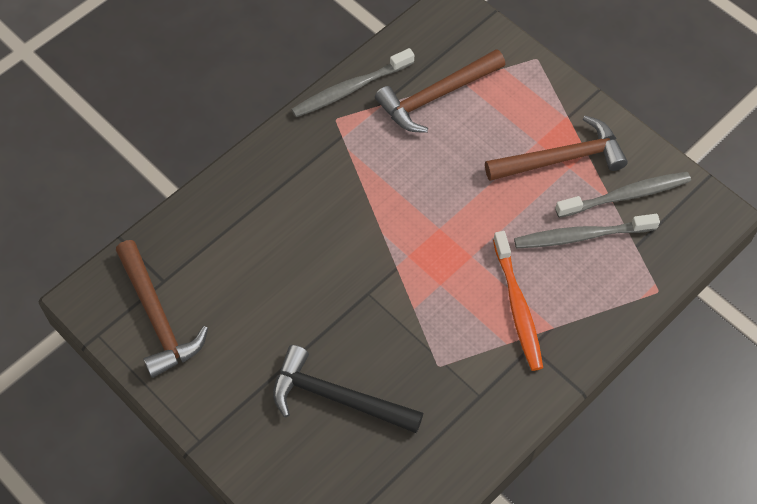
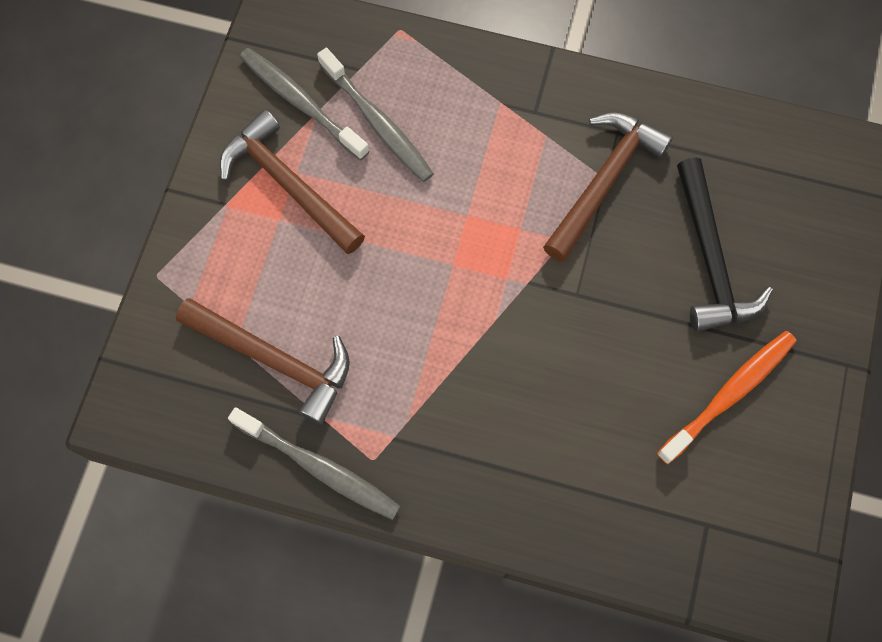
camera: 120 degrees left, 10 degrees up
(157, 317) = (753, 500): brown hammer -> brown hammer (604, 181)
(517, 307) = (499, 144): orange toothbrush -> orange toothbrush (729, 394)

